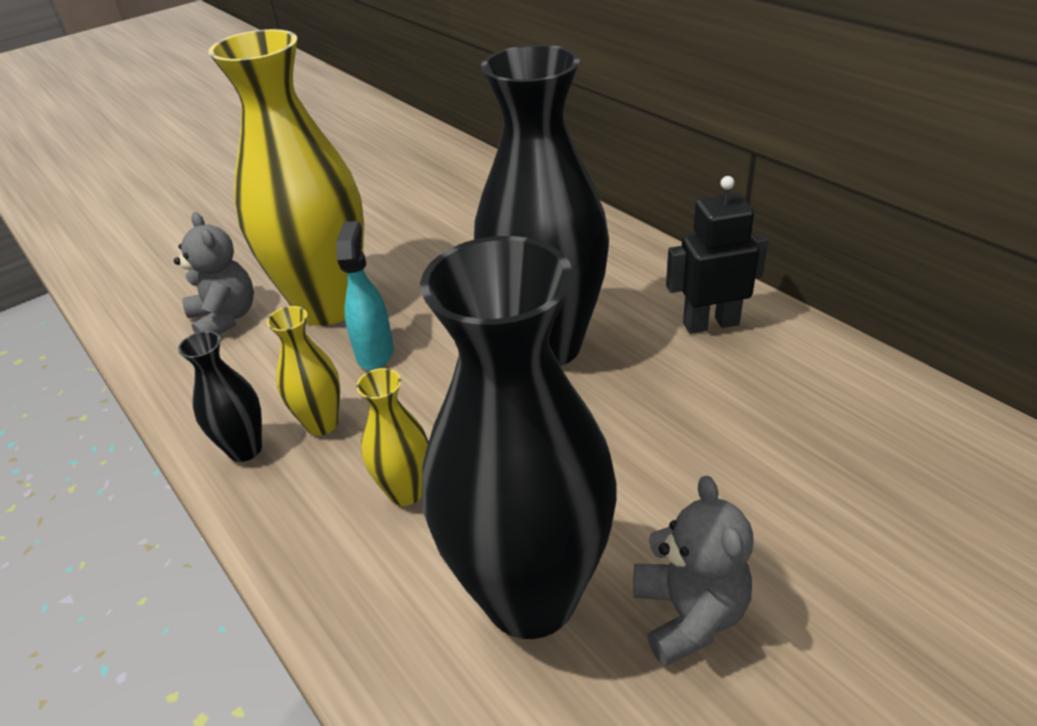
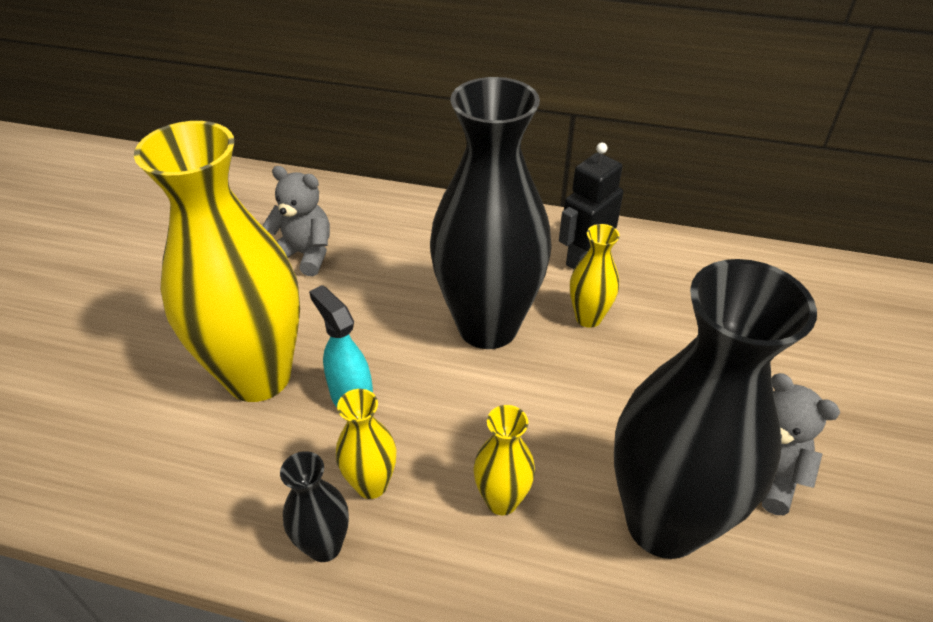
camera: 40 degrees left, 5 degrees up
(225, 318) = (159, 436): grey teddy bear -> grey teddy bear (305, 254)
(655, 379) = (588, 318): none -> yellow vase

